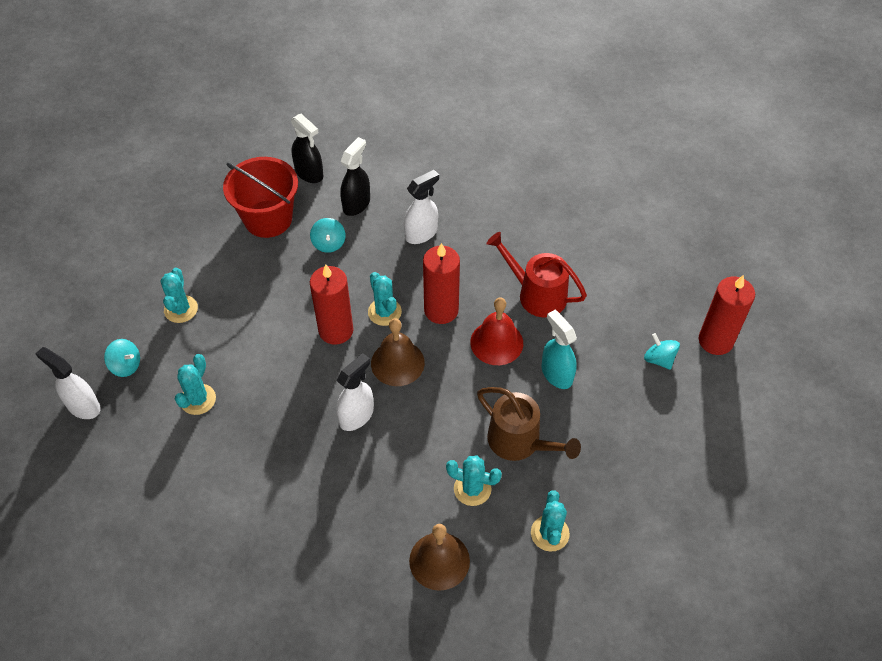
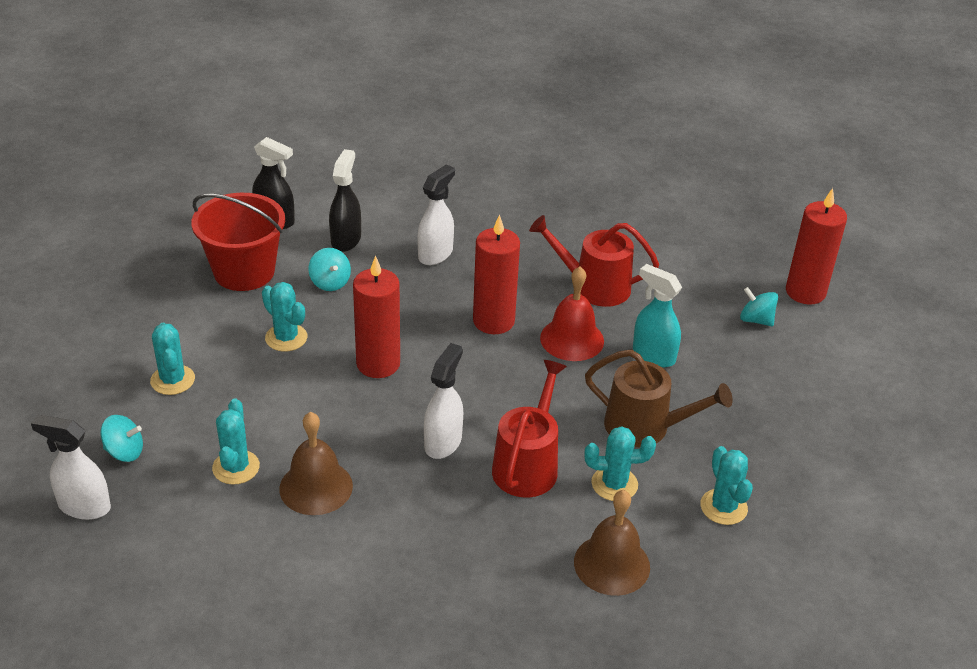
camera: 20 degrees left, 15 degrees down
(384, 312) = (428, 335): turquoise cactus -> turquoise cactus (286, 338)
(397, 363) = (467, 381): brown bell -> brown bell (316, 487)
(412, 453) = (527, 465): none -> red watering can

